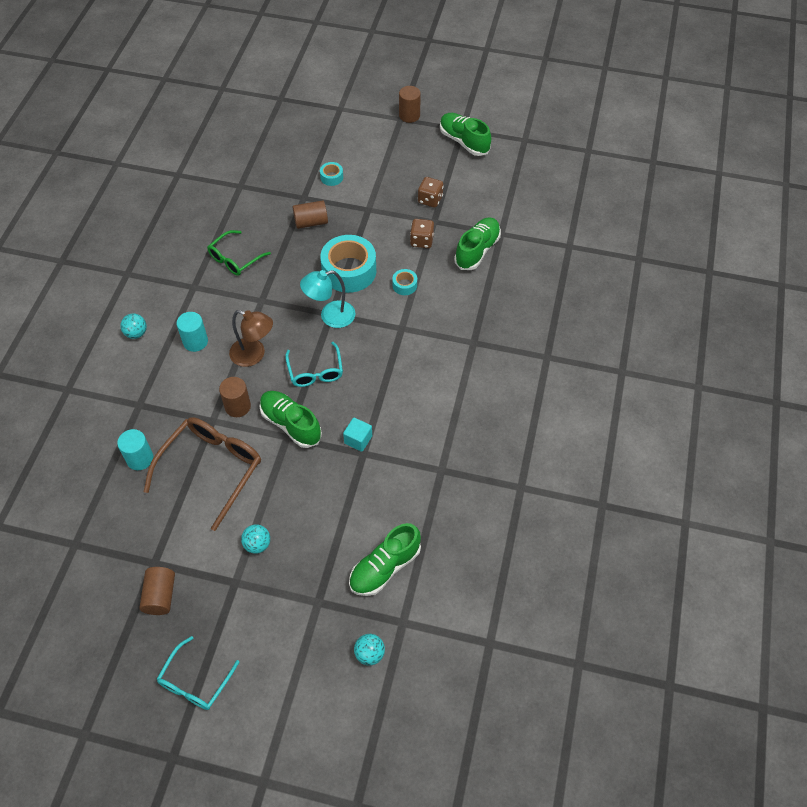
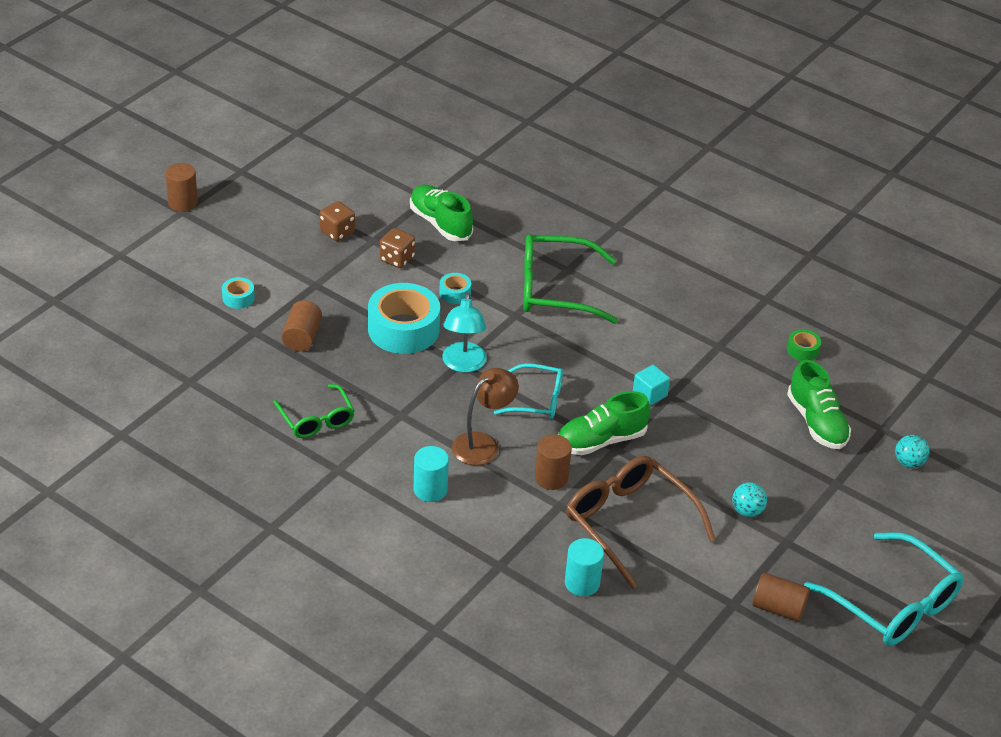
camera: 70 degrees left, 15 degrees down
(136, 333) = (382, 542): turquoise ball -> none
(195, 681) = (892, 603): turquoise glasses -> turquoise glasses, size x1.67
(445, 342) = (555, 290): none -> green glasses
(464, 141) = (263, 176): green shoe -> none
(470, 533) = (802, 350): none -> green tape

